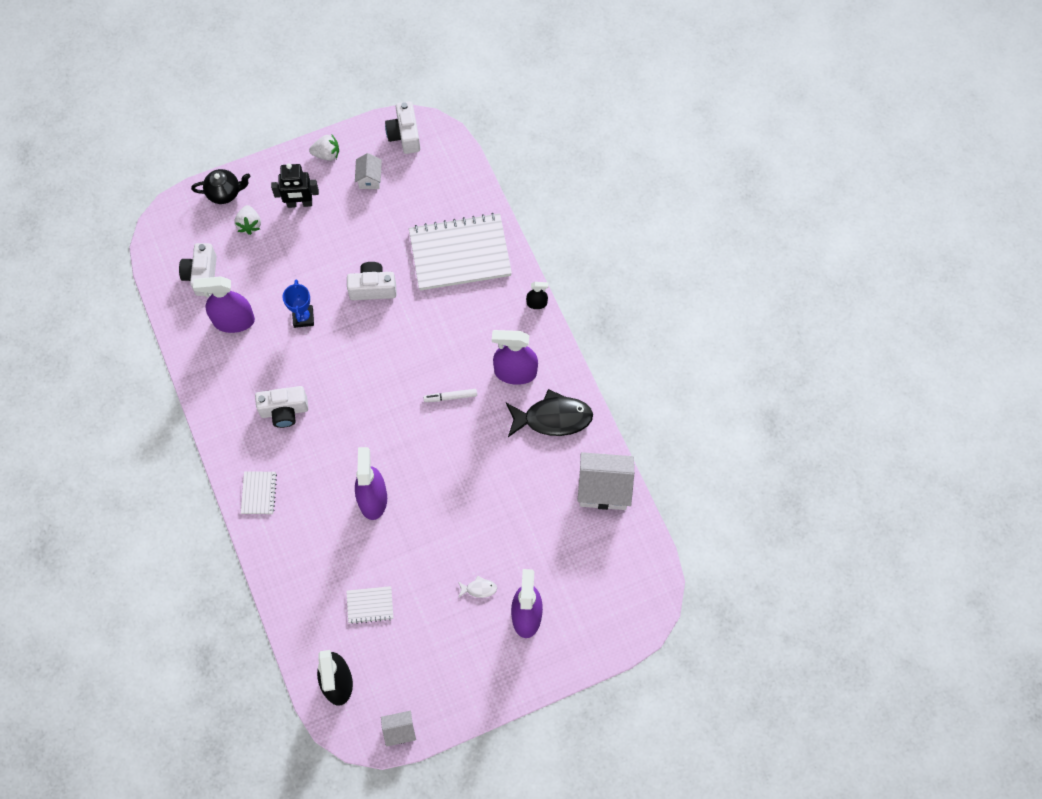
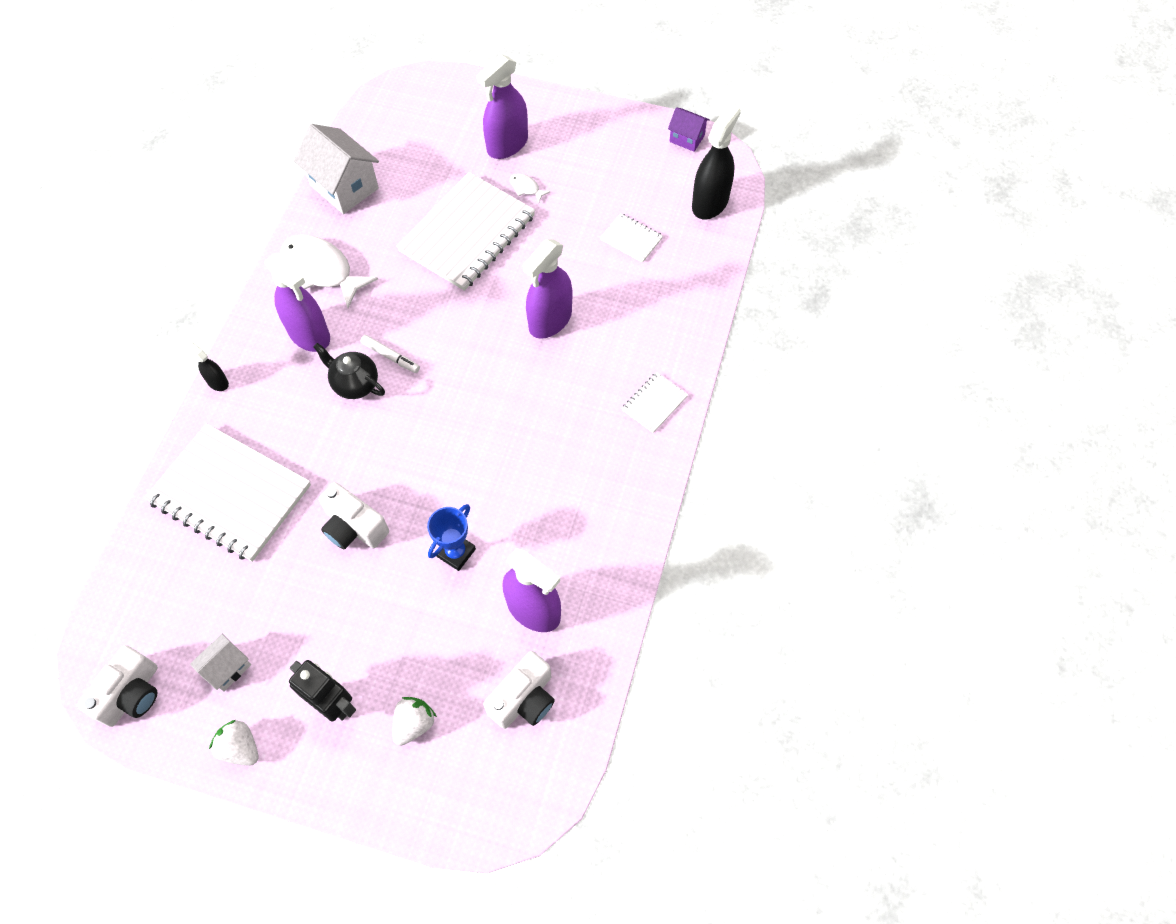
camera: 140 degrees left, 5 degrees down
(224, 193) = (405, 798): black teapot -> black teapot (355, 384)
(284, 411) = (562, 465): white camera -> none
(399, 731) = (687, 138): white house -> purple house
(485, 520) = (467, 233): none -> white notebook
(553, 418) = (321, 270): black fish -> white fish

